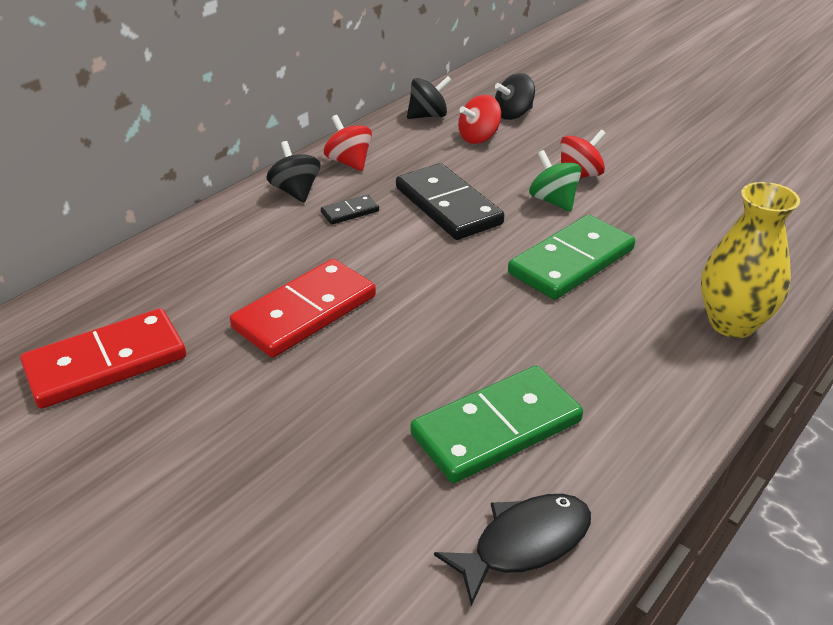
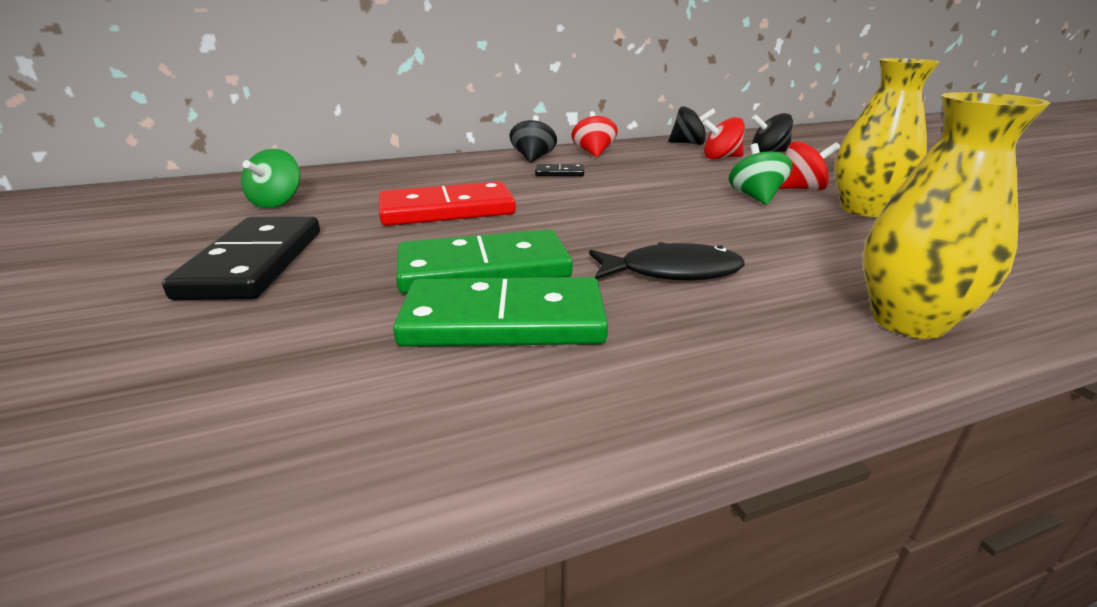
camera: 30 degrees right, 10 degrees down
(106, 363) = (277, 202): red domino -> green spinning top
(447, 206) = (647, 183): black domino -> black domino (254, 263)
(524, 543) = (396, 428): black fish -> black fish (672, 272)
(571, 261) = (733, 233): green domino -> green domino (483, 269)
(641, 193) = (864, 209): none -> yellow vase

